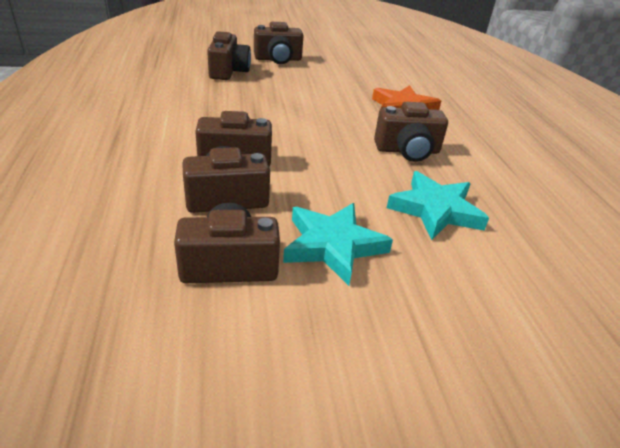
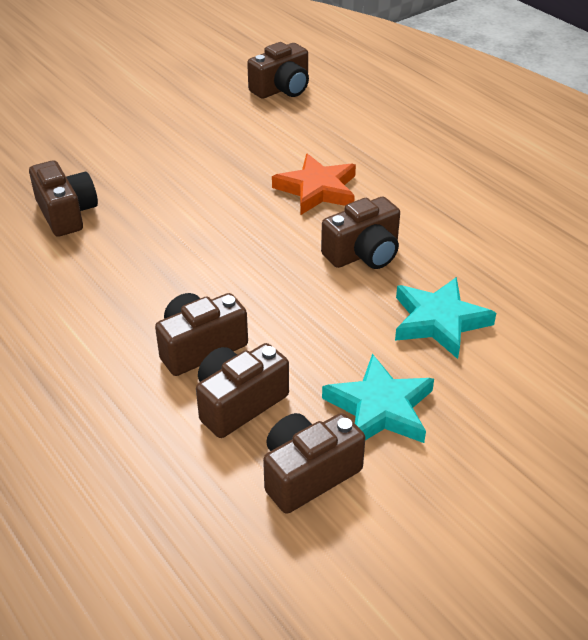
camera: 25 degrees left, 5 degrees up
(278, 59) = (108, 163): brown camera -> brown camera (282, 89)

